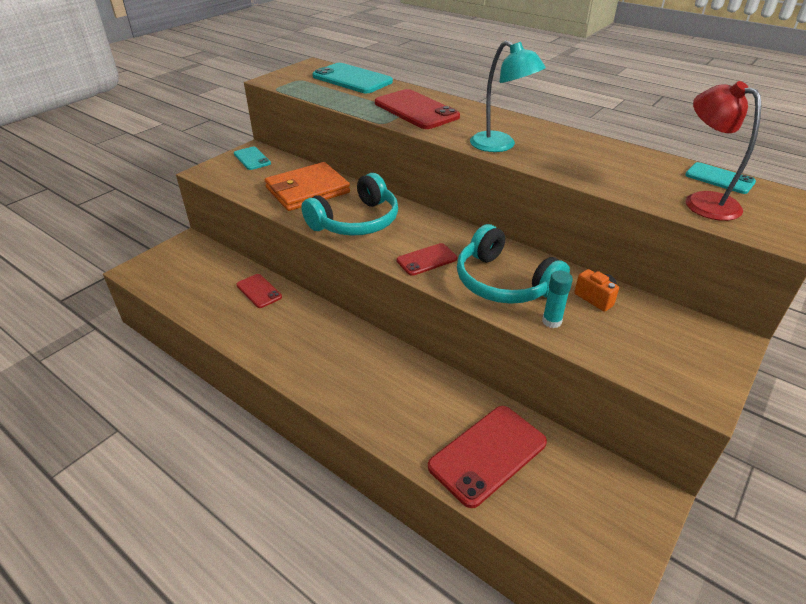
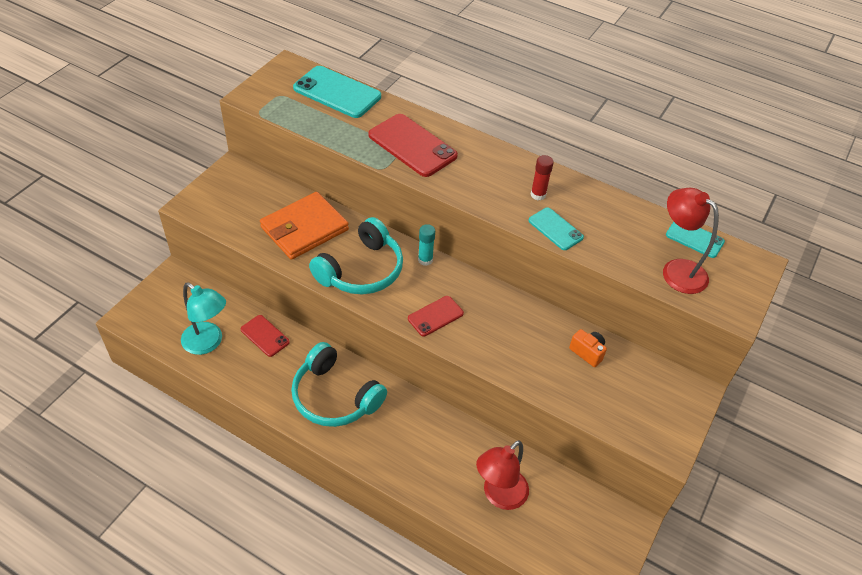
camera: 10 degrees left, 10 degrees up
(252, 159) = (235, 183): turquoise phone -> turquoise phone (555, 229)
(487, 454) = (499, 495): red phone -> red lamp
(500, 146) = (499, 200): turquoise lamp -> turquoise lamp (208, 343)
(503, 282) = (507, 339): turquoise headphones -> turquoise headphones (334, 397)
(541, 143) = (538, 195): none -> red glue stick
(551, 321) = (550, 381): turquoise glue stick -> turquoise glue stick (425, 260)

